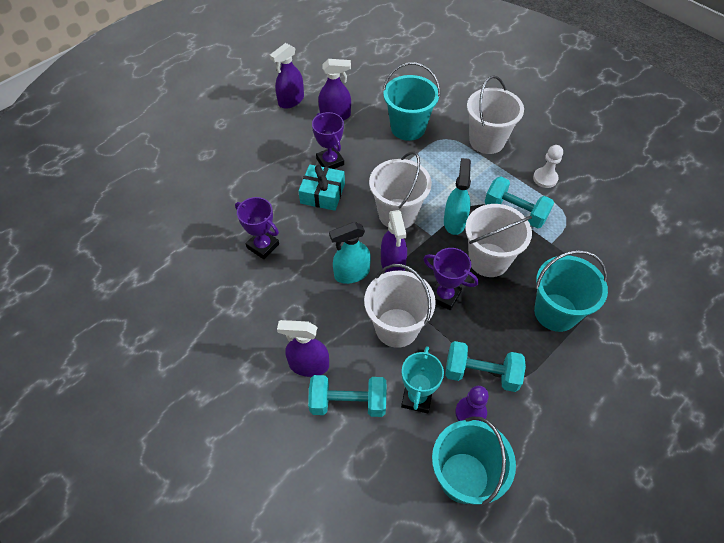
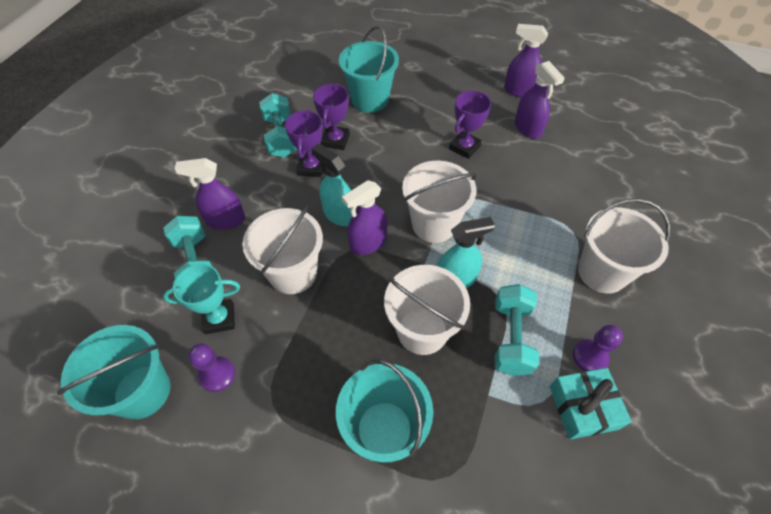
camera: 65 degrees right, 0 degrees up
(308, 365) = (225, 220): purple spray bottle -> purple spray bottle turned 75 degrees counterclockwise
(322, 193) = (421, 157): turquoise gift -> turquoise gift (583, 407)
(408, 128) = (560, 191): turquoise bucket -> turquoise bucket (370, 100)
(444, 296) = (351, 302): purple trophy -> purple trophy (311, 167)
(481, 374) = (267, 370): turquoise dumbbell -> turquoise dumbbell (280, 137)
(545, 178) = (590, 357): white pawn -> purple pawn

